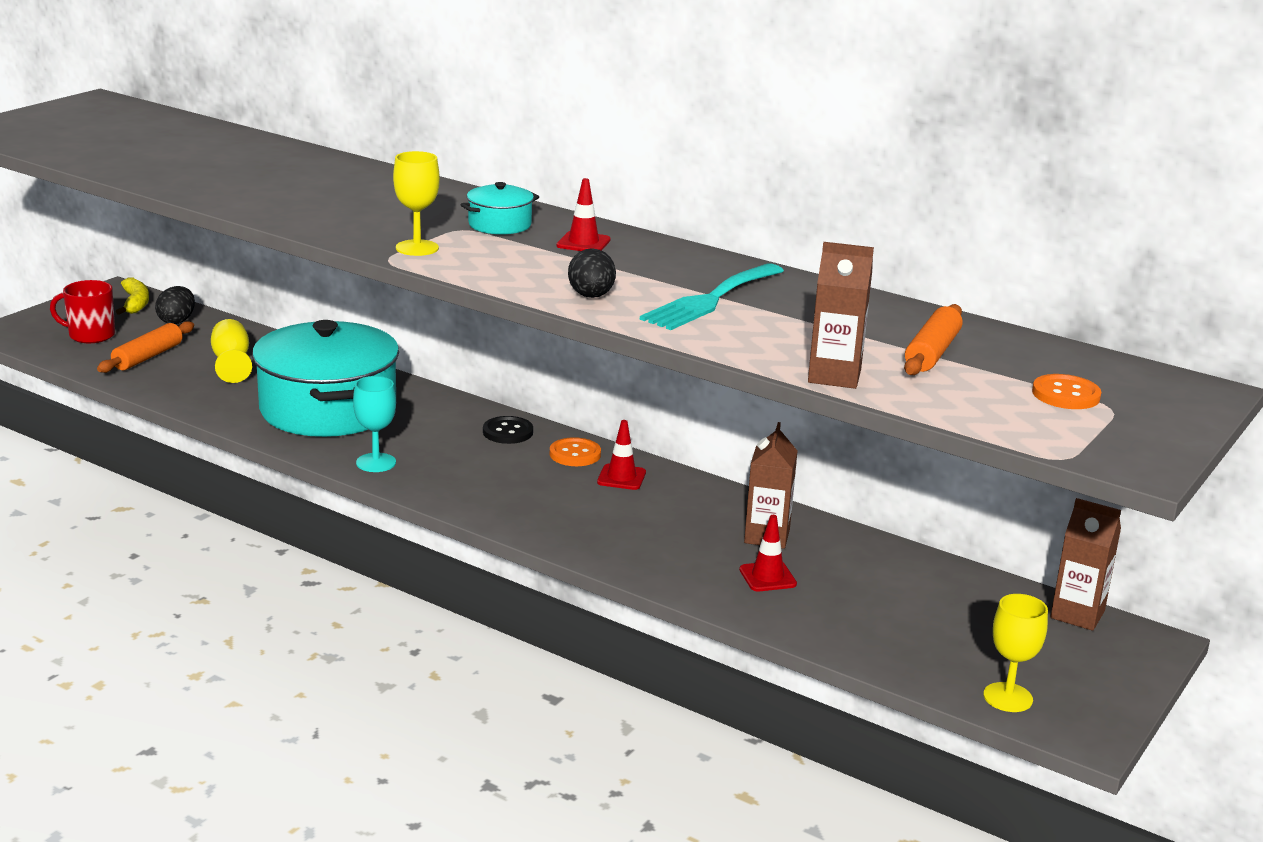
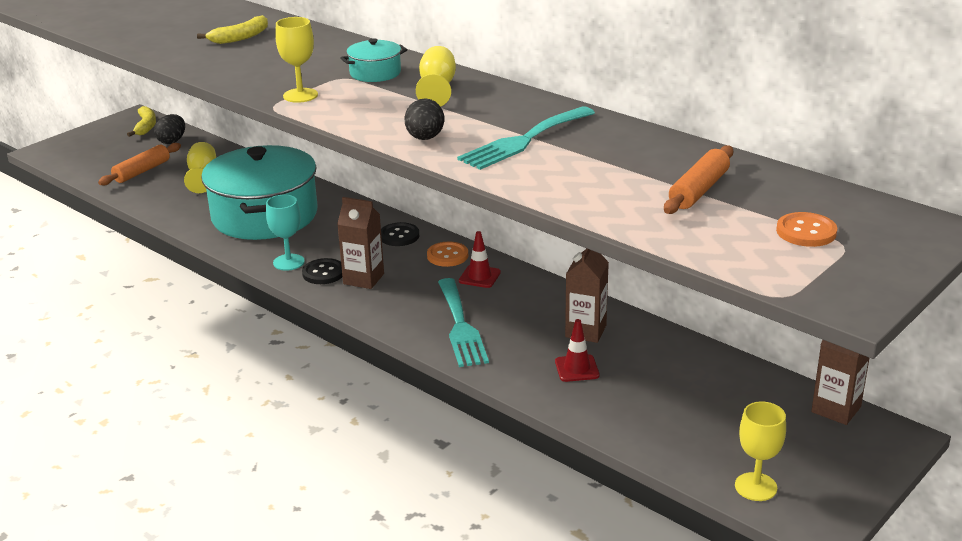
camera: 10 degrees right, 5 degrees up
(90, 335) = (105, 153): red mug -> none
(311, 182) = (240, 37): none -> yellow banana
(424, 475) = (323, 273): none -> black button
(583, 243) = (437, 89): red traffic cone -> yellow goblet
(614, 533) = (461, 326): none -> turquoise fork
(834, 376) = (604, 213): brown carton -> brown carton (363, 279)

